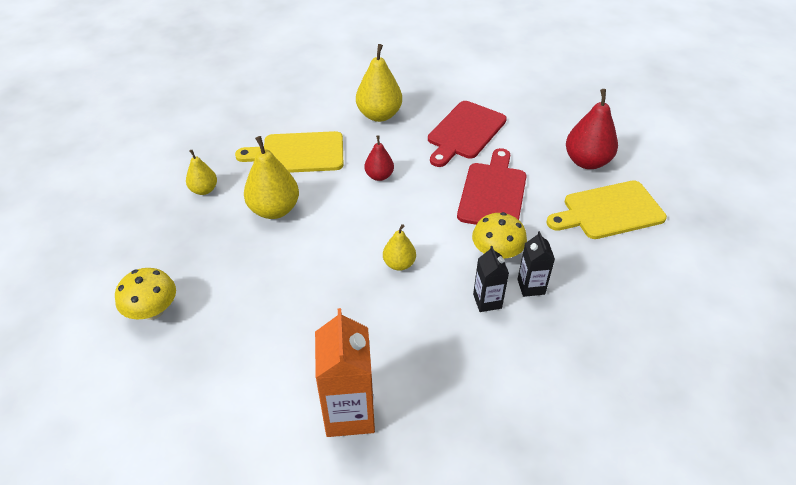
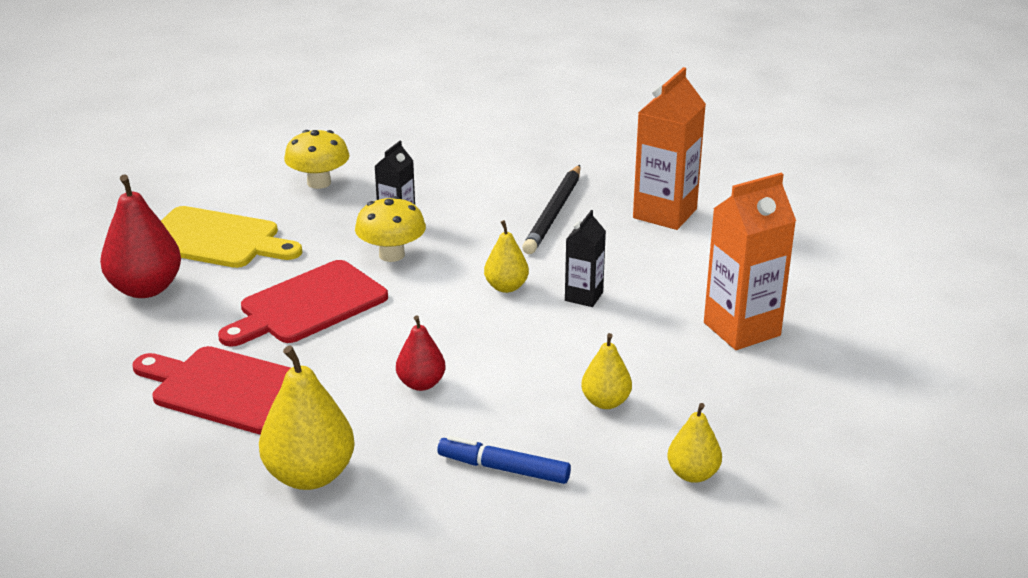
camera: 145 degrees left, 15 degrees down
(153, 311) = (828, 354): yellow mushroom -> yellow mushroom (319, 183)
(221, 304) = (742, 329): none -> orange carton
(274, 209) = (605, 402): yellow pear -> yellow pear, size x0.58
(298, 153) = (503, 469): yellow cutting board -> blue marker
(435, 361) = (554, 213): none -> black pencil
(464, 132) = (227, 389): red cutting board -> red cutting board turned 135 degrees counterclockwise
(487, 301) = (454, 228): black carton -> black carton (584, 296)

